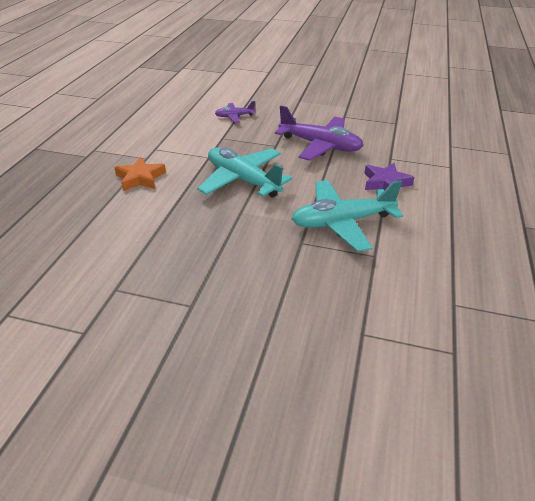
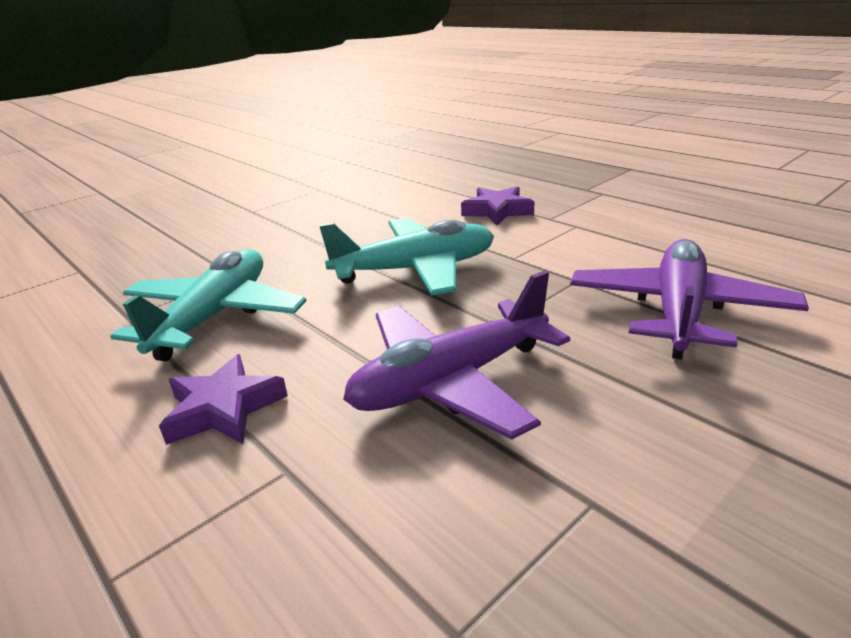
camera: 125 degrees right, 10 degrees down
(140, 178) = (497, 211): orange star -> purple star
(234, 116) = (678, 311): purple plane -> purple plane, size x2.02

